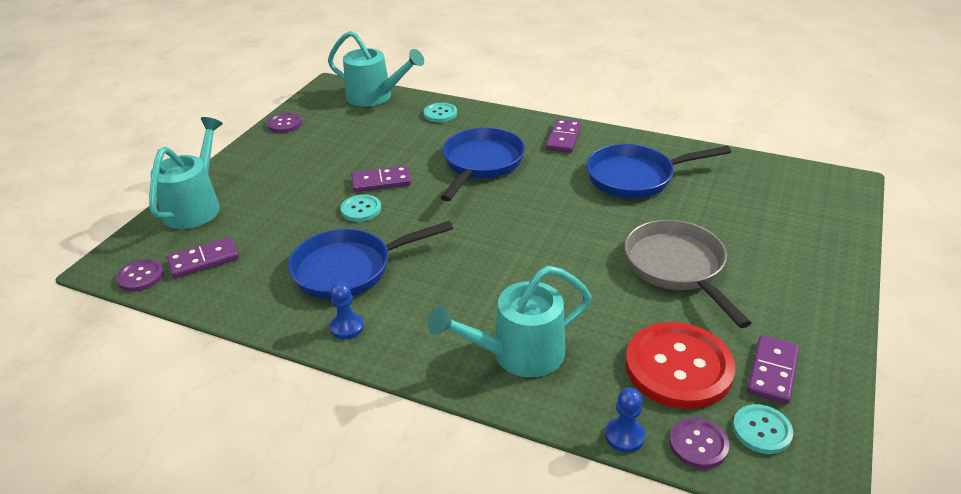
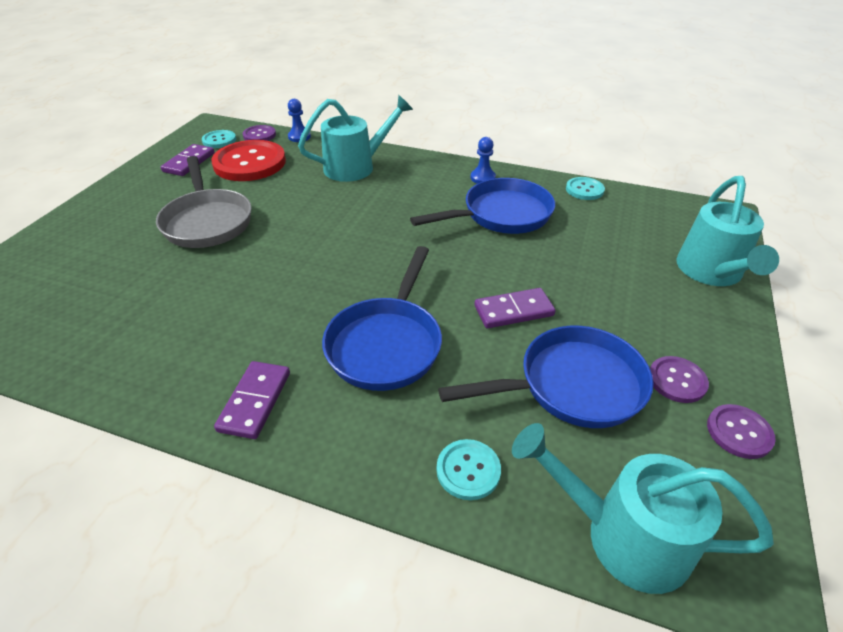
camera: 175 degrees right, 5 degrees up
(141, 276) = (681, 206): purple button -> purple button (677, 380)
(204, 260) = (640, 219): purple domino -> none
(361, 209) = (520, 272): turquoise button -> turquoise button (584, 190)
(635, 177) = (185, 324): blue pan -> blue pan (572, 385)

